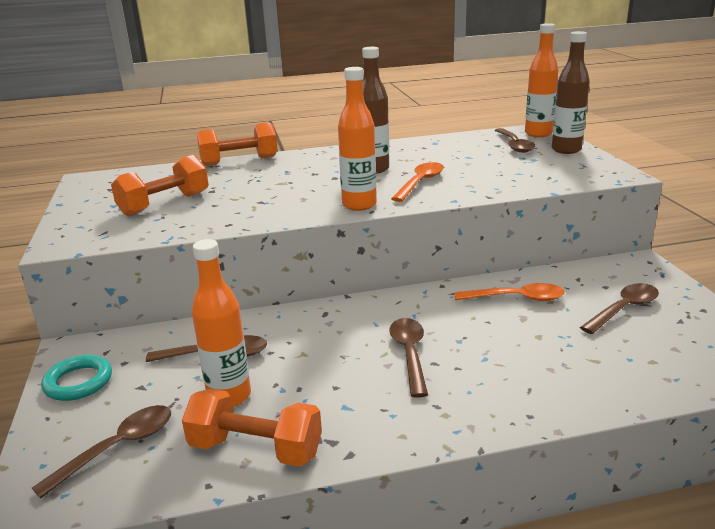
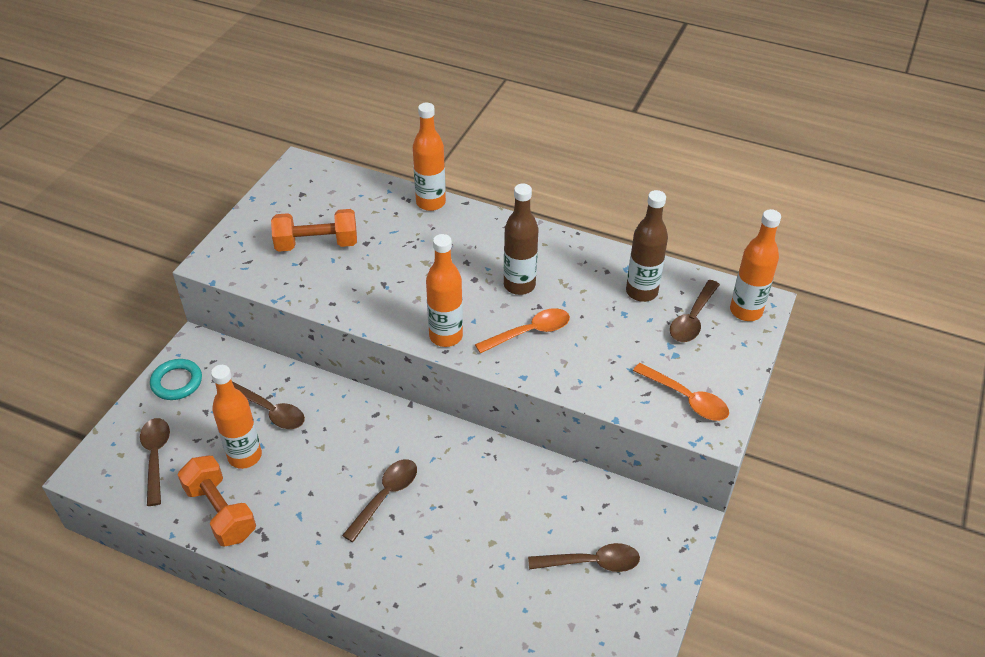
camera: 35 degrees right, 20 degrees up
(118, 448) = (156, 457): brown spoon -> brown spoon turned 90 degrees counterclockwise
(239, 161) = (430, 203): orange dumbbell -> orange bottle
(516, 298) = (526, 493): orange spoon -> orange spoon (686, 398)
(566, 150) = (729, 358): brown bottle -> brown bottle (641, 292)

